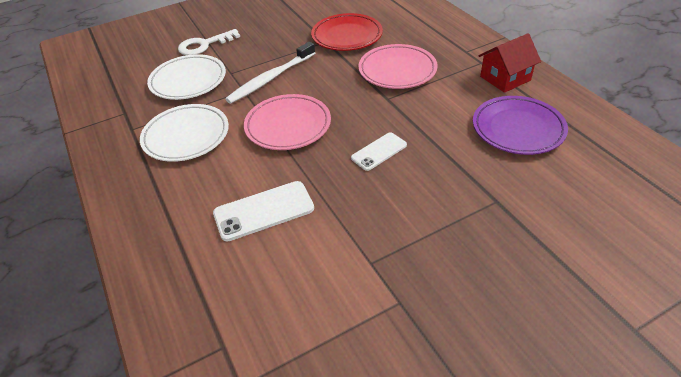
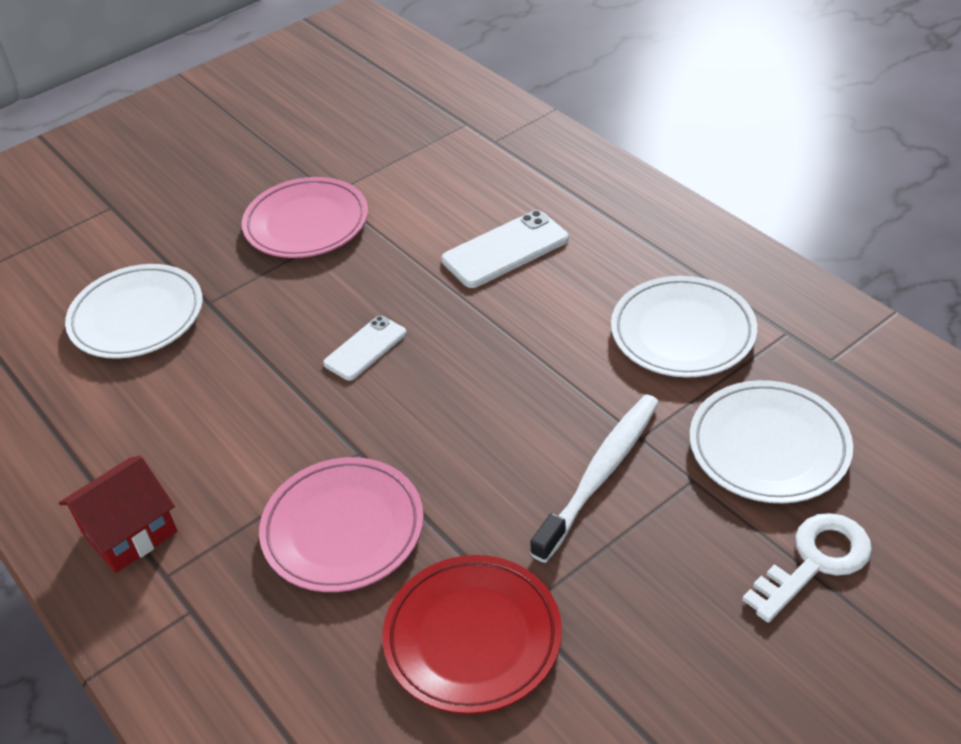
camera: 170 degrees right, 0 degrees up
(288, 126) = (522, 373): pink plate -> pink plate (306, 224)
(518, 129) = (144, 416): purple plate -> none
(550, 197) = (137, 317): none -> white plate

